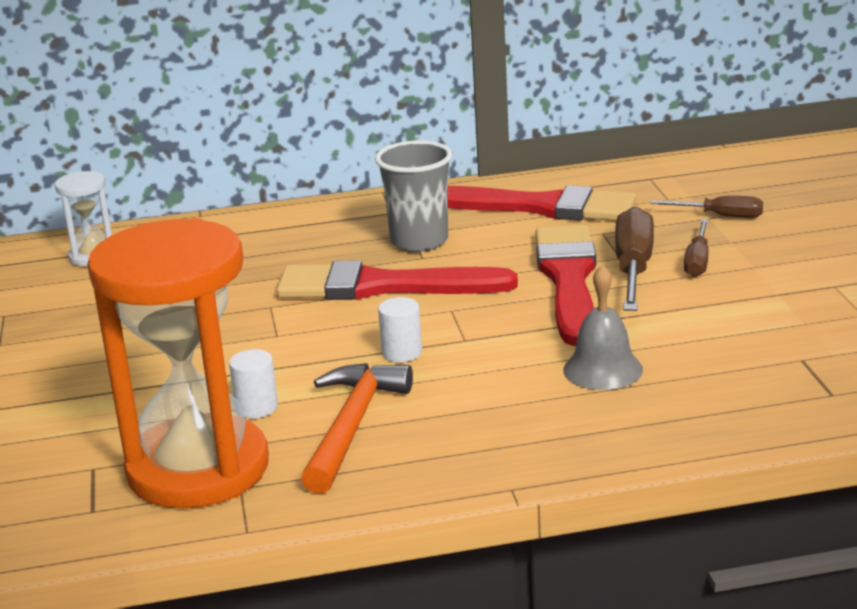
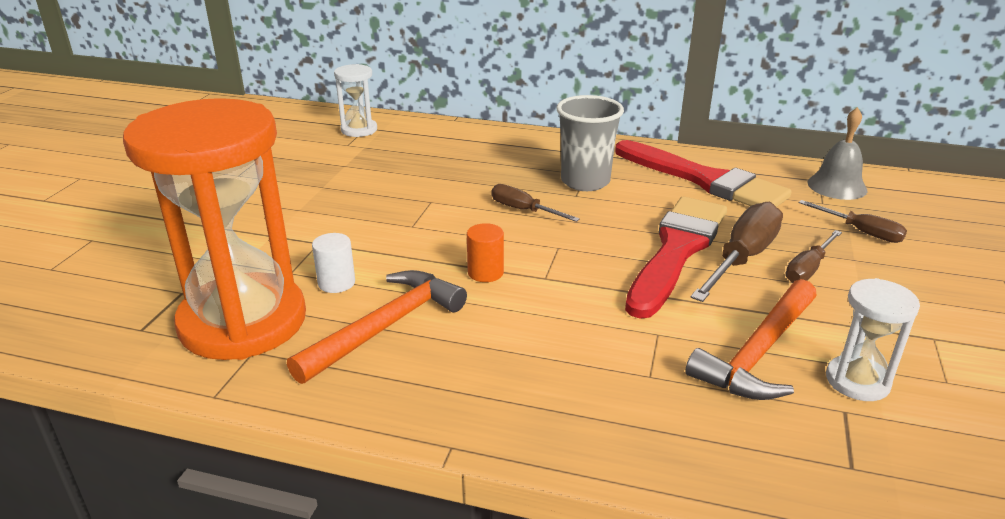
camera: 25 degrees right, 5 degrees up
(382, 286) = (524, 210): red brush -> brown screwdriver
(402, 353) = (485, 272): white cylinder -> orange cylinder
(603, 369) = (637, 349): grey bell -> grey bell (837, 186)
(705, 340) = (758, 353): none -> orange hammer
(797, 335) = (857, 381): none -> white hourglass

